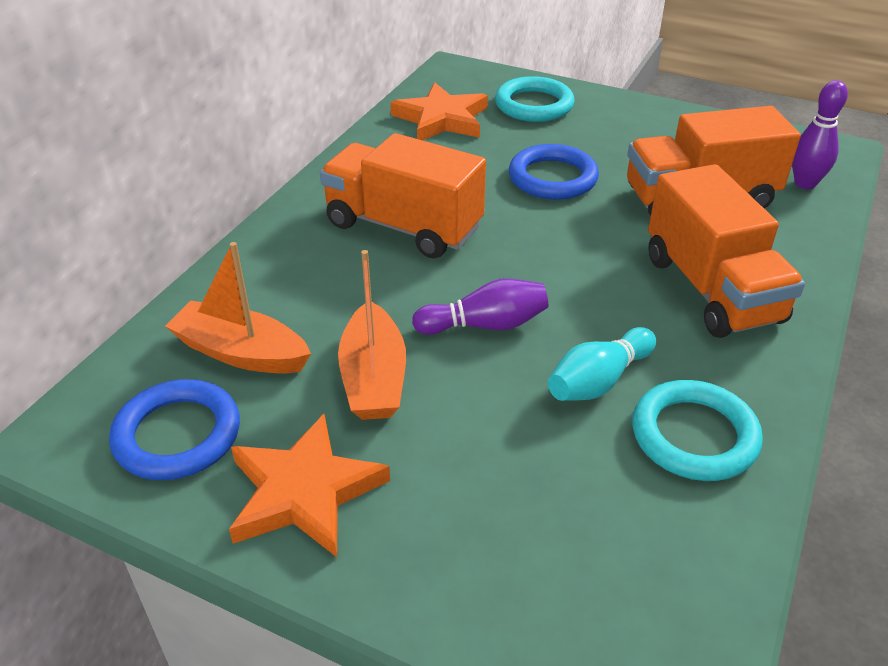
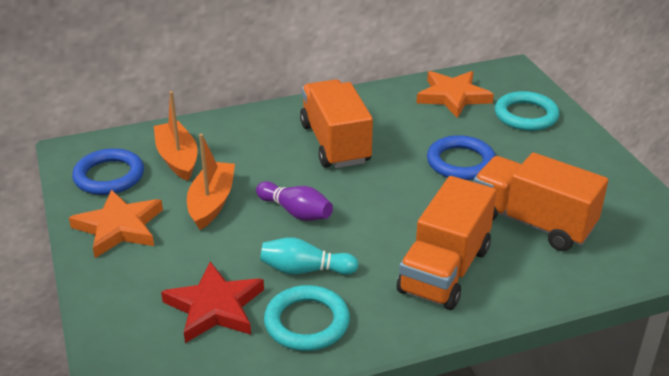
camera: 45 degrees right, 5 degrees down
(373, 377) = (211, 202): orange boat -> orange boat turned 150 degrees clockwise
(582, 497) = (214, 307): none -> red star
(805, 183) = (627, 255): purple bowling pin -> none

